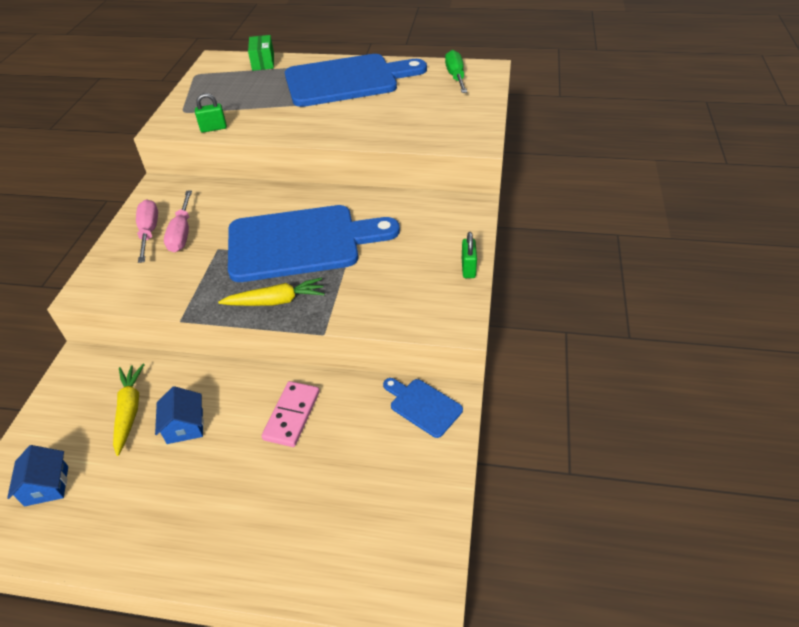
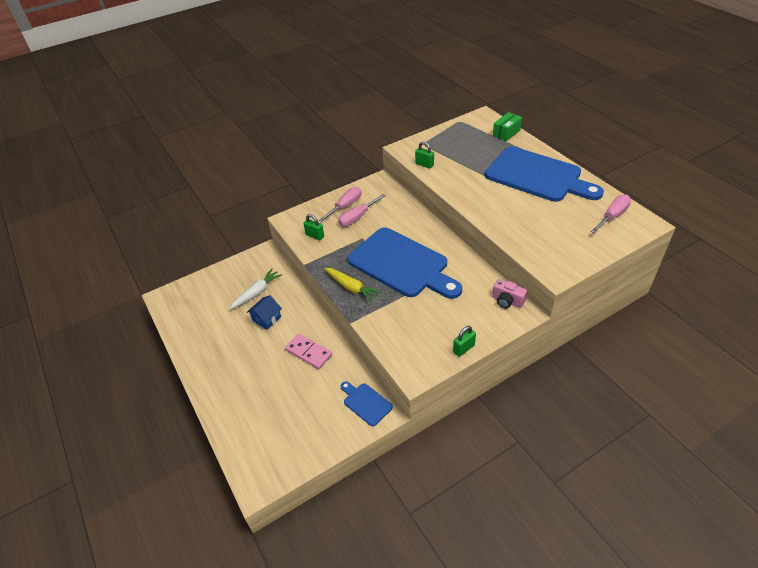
camera: 50 degrees right, 0 degrees up
(46, 486) = (199, 300): blue house -> none
(129, 411) = (256, 293): yellow carrot -> white carrot
(151, 284) = (315, 236): none -> green padlock
(292, 415) = (308, 353): pink domino -> pink domino turned 60 degrees clockwise
(423, 406) = (366, 403): blue cutting board -> blue cutting board turned 45 degrees counterclockwise
(447, 205) = (507, 301): none -> pink camera
(456, 76) = (612, 216): green screwdriver -> pink screwdriver

